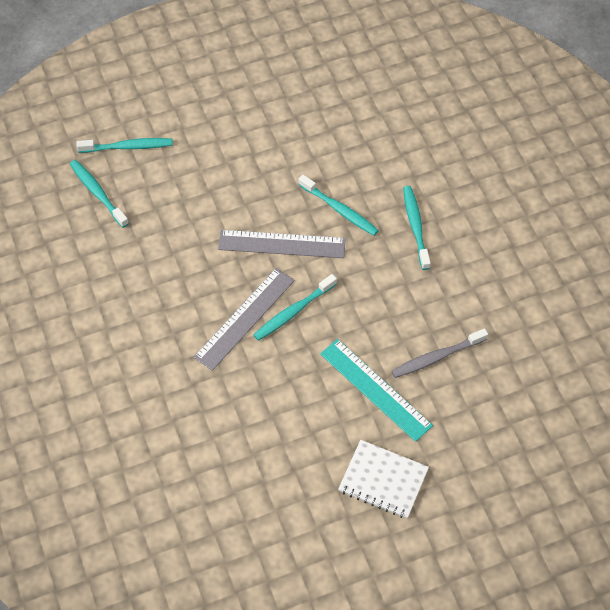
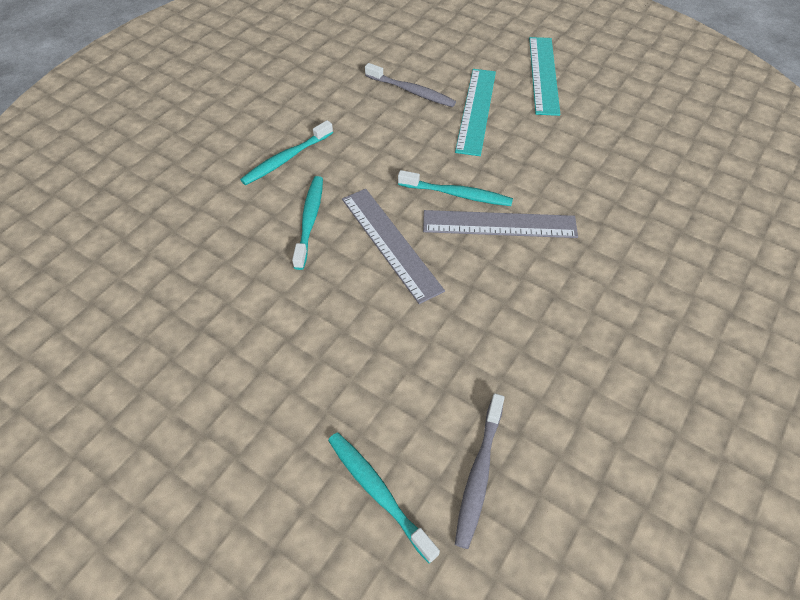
camera: 125 degrees left, 5 degrees down
(97, 193) = (479, 474): turquoise toothbrush -> grey toothbrush
(383, 480) = (543, 75): white notebook -> turquoise ruler

